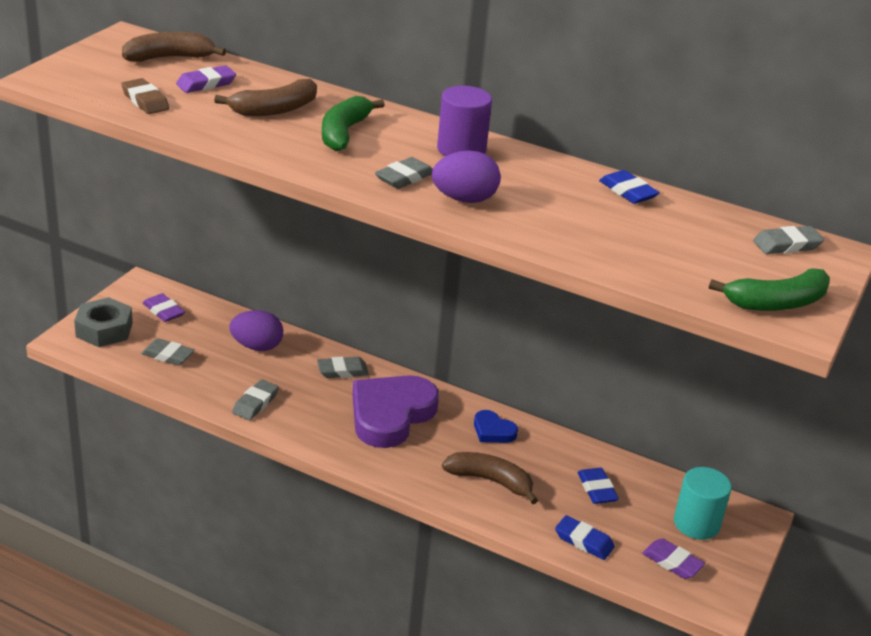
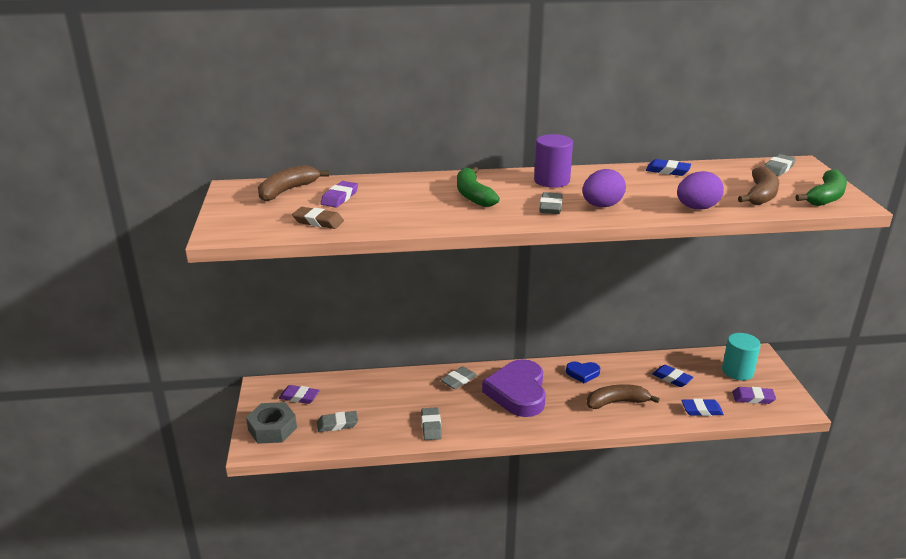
camera: 30 degrees left, 5 degrees down
(257, 346) = (388, 390): purple egg -> purple egg (697, 208)
(275, 110) = (409, 197): brown banana -> brown banana (761, 195)

